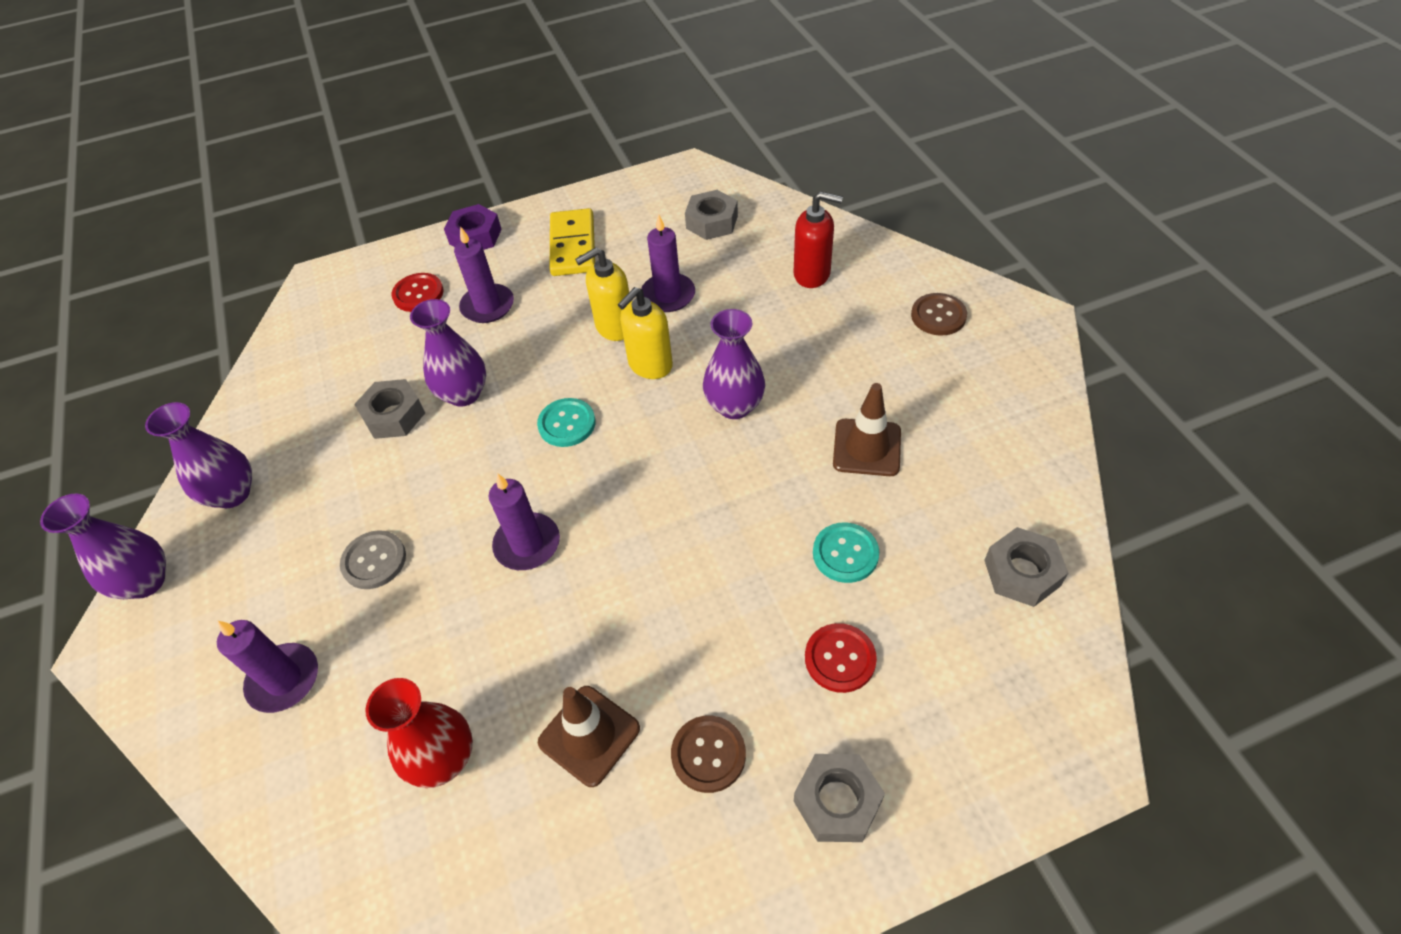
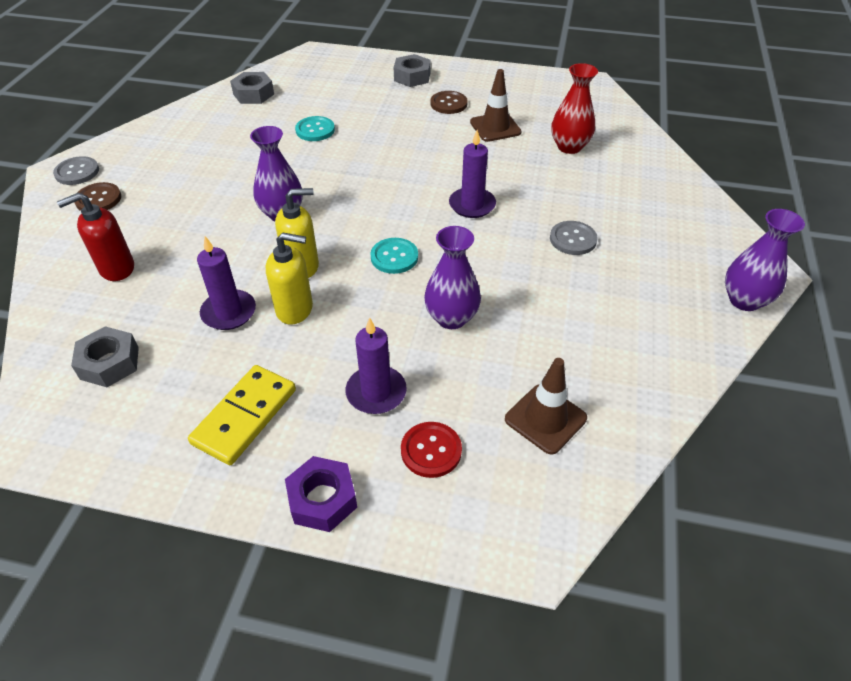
camera: 150 degrees left, 5 degrees down
(232, 494) = (671, 333): purple vase -> none
(284, 680) = (647, 207): purple candle -> none
(393, 415) = (517, 330): grey nut -> none
(812, 274) = (116, 268): red soap dispenser -> red soap dispenser turned 75 degrees counterclockwise
(840, 659) = (363, 104): red button -> none
(867, 447) = (244, 160): brown traffic cone -> brown traffic cone (545, 419)
(1013, 328) = (77, 172): none -> grey button

